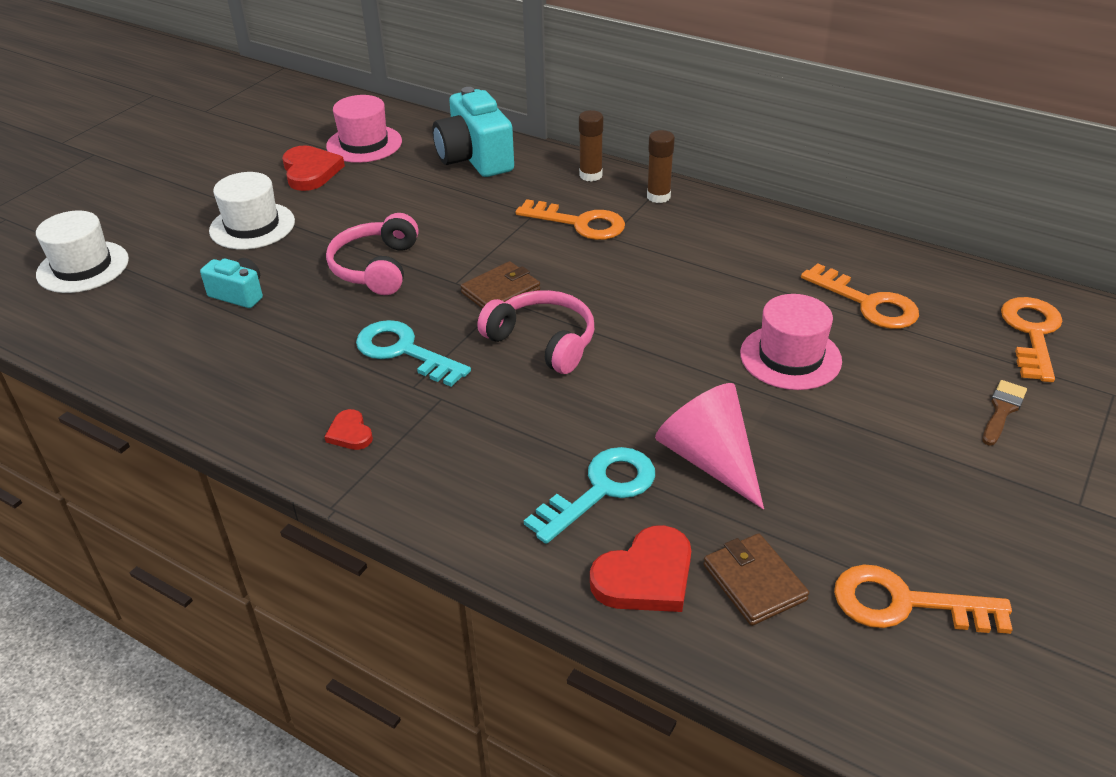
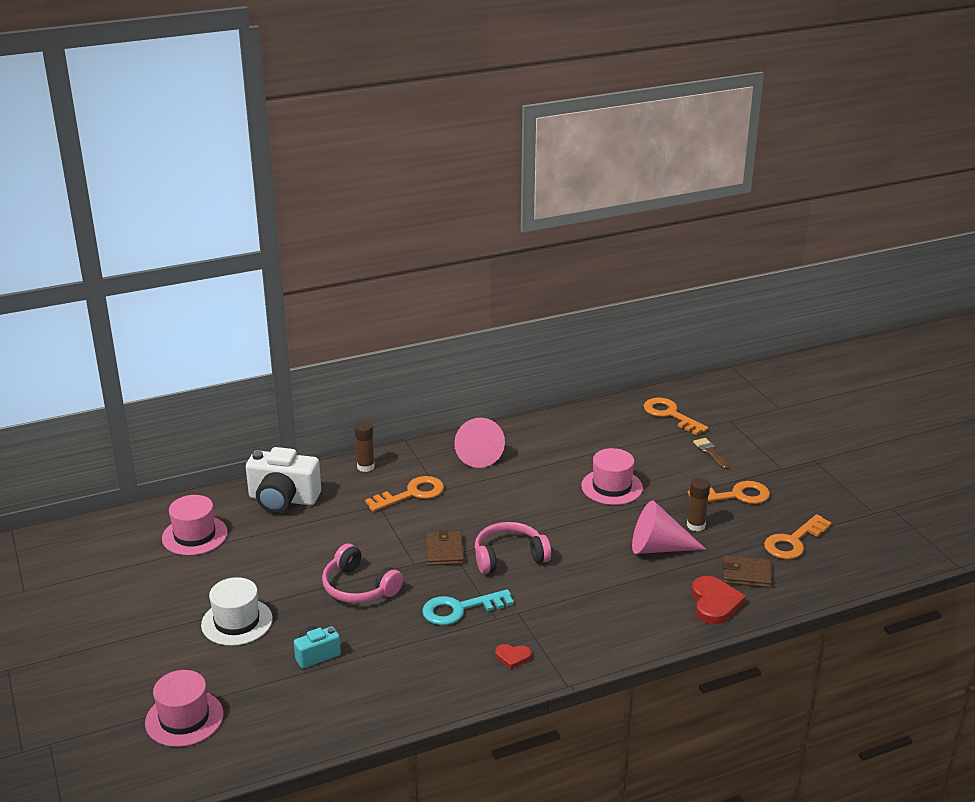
camera: 55 degrees left, 10 degrees down
(83, 267) = (184, 718): white hat -> pink hat
(310, 171) = (198, 572): red heart -> none
(475, 159) = (283, 499): turquoise camera -> white camera
(600, 490) = (646, 590): turquoise key -> none
(658, 196) = (421, 455): brown glue stick -> brown glue stick (696, 525)
(713, 229) = (477, 454): none -> pink cone
(867, 303) = (597, 443): orange key -> orange key (735, 496)

